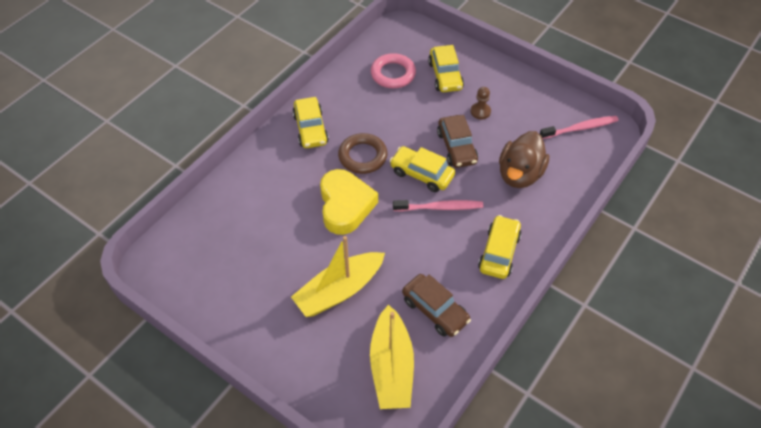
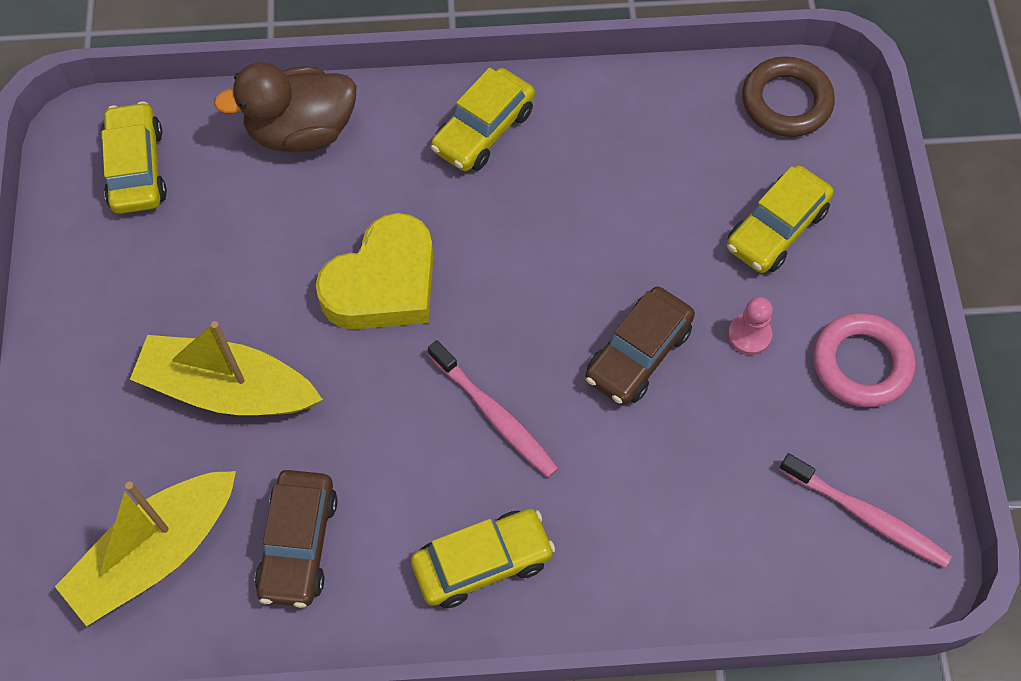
camera: 50 degrees right, 10 degrees up
(362, 156) = (496, 237): brown ring -> brown ring (786, 102)
(393, 74) = (703, 154): pink ring -> pink ring (861, 363)
(421, 174) = (537, 343): yellow car -> yellow car (136, 168)
(480, 111) = (749, 335): brown pawn -> pink pawn
(520, 174) = (670, 487): brown duck -> brown duck (301, 131)

